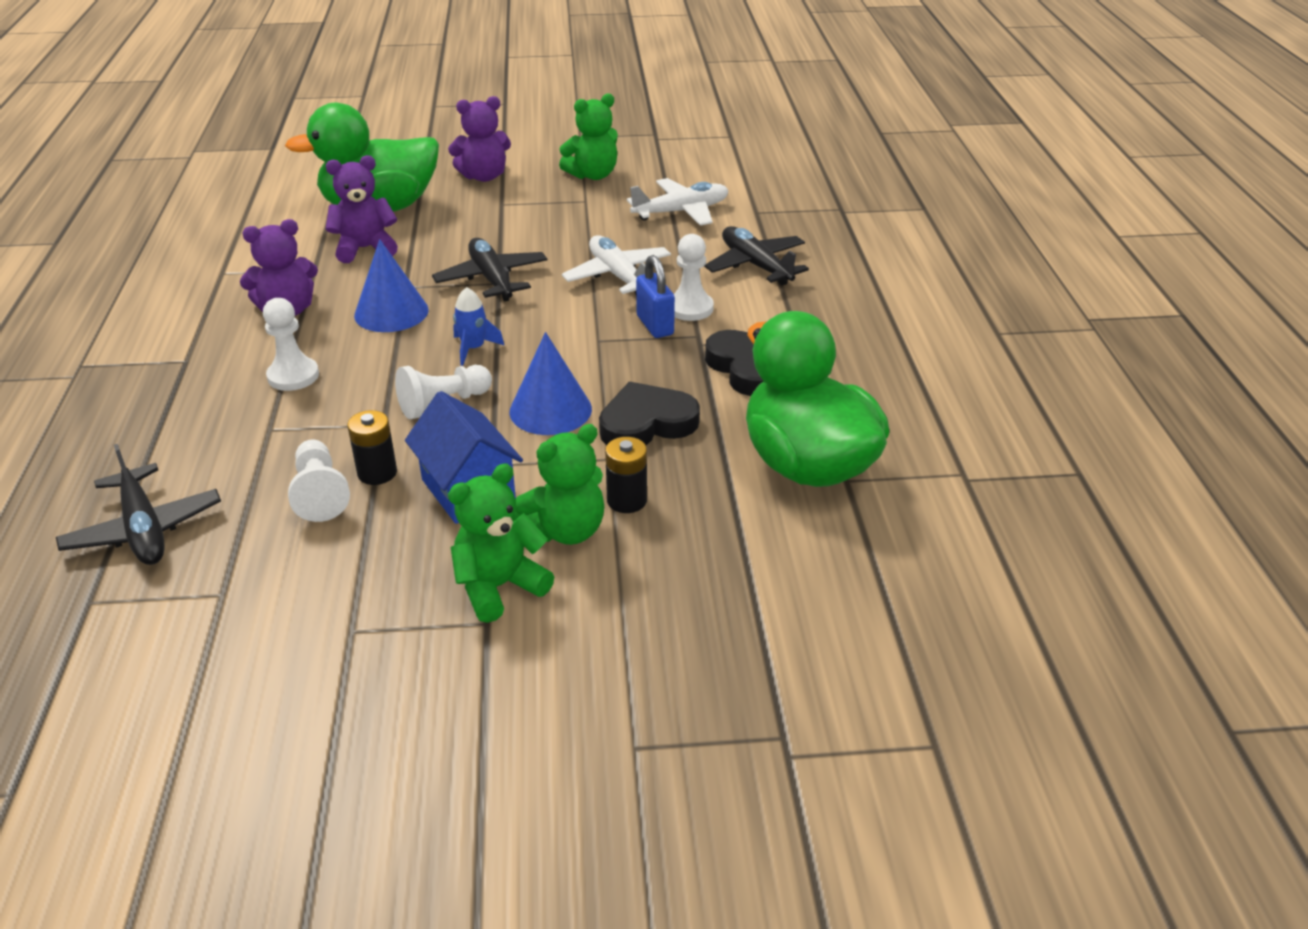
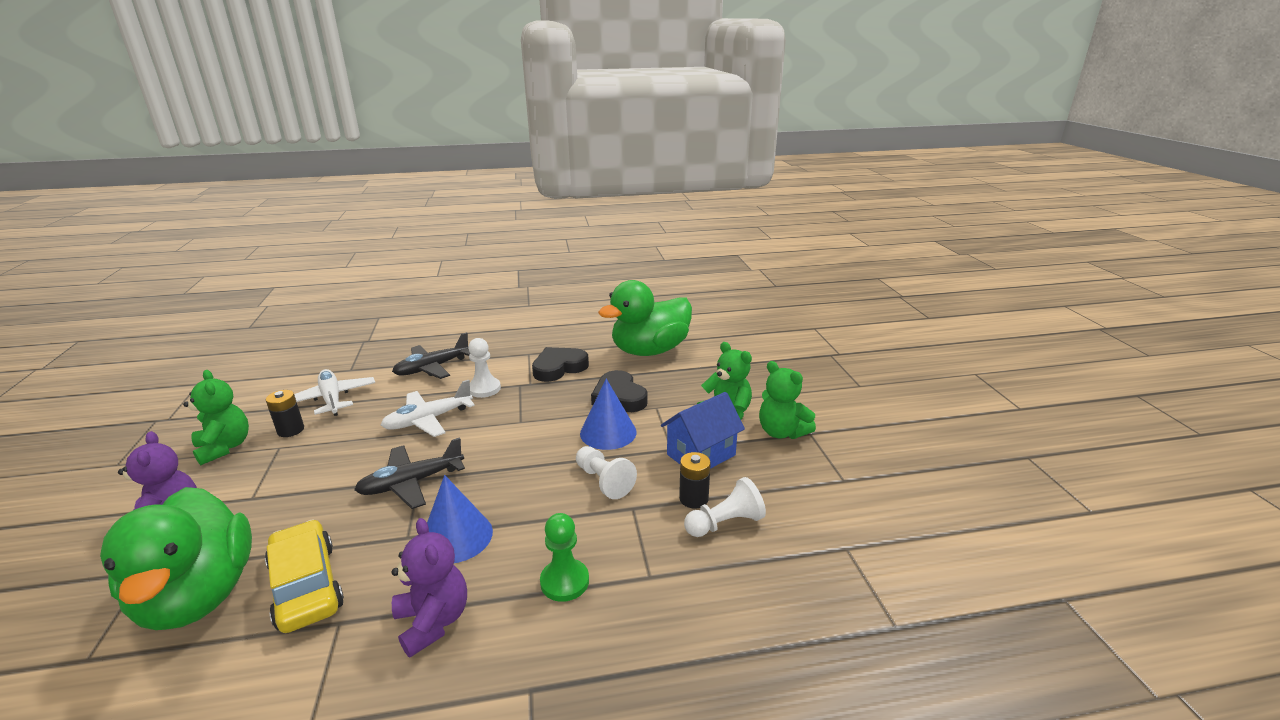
camera: 95 degrees left, 10 degrees down
(144, 529) = (803, 621): black plane -> none
(293, 376) = (564, 581): white pawn -> green pawn
(365, 249) = (306, 586): purple teddy bear -> yellow car
(473, 349) = (526, 477): blue rocket -> none
(627, 500) = (694, 398): black battery -> black battery (291, 430)
(655, 325) = (504, 400): blue padlock -> none

